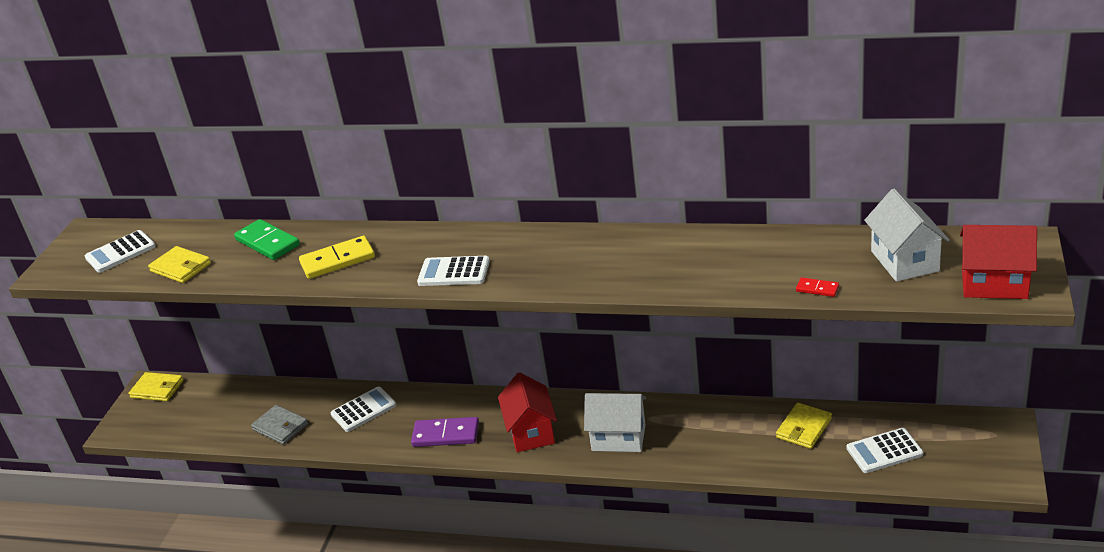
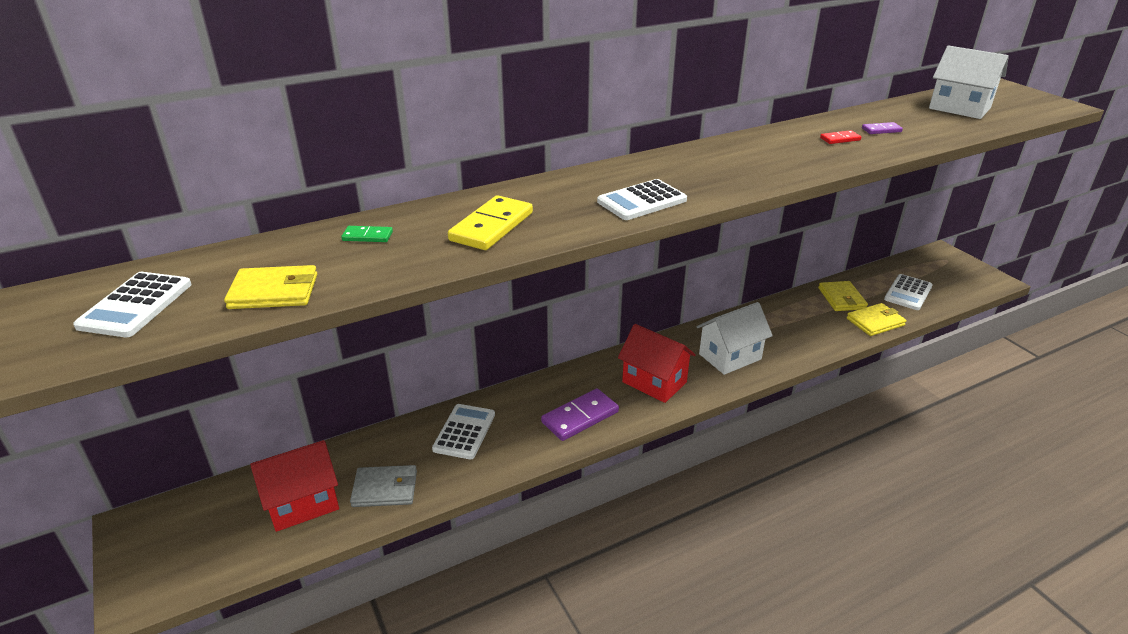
camera: 45 degrees left, 0 degrees up
(157, 389) = (152, 523): yellow wallet -> yellow wallet (875, 322)
(267, 243) = (367, 236): green domino -> green domino, size x0.50
(767, 263) = (881, 130): none -> purple domino
(817, 289) = (945, 134): red domino -> red domino (840, 139)
(994, 284) = (1032, 106): red house -> red house (303, 503)

